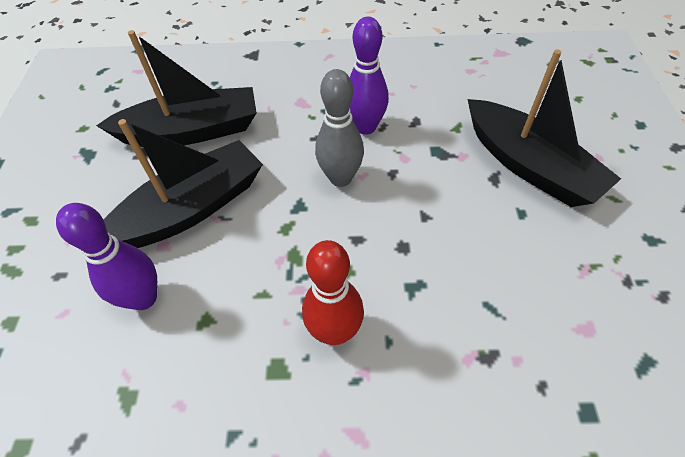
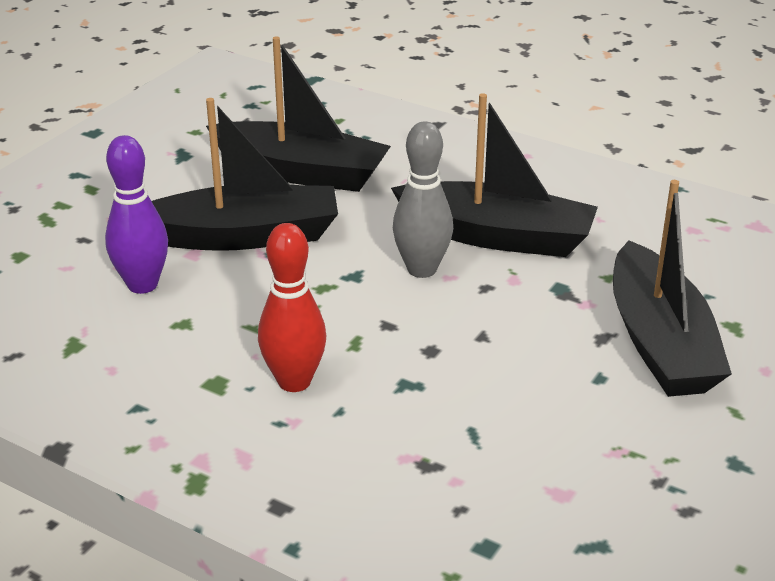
camera: 30 degrees right, 20 degrees down
(365, 127) = (497, 236): purple bowling pin -> black boat

